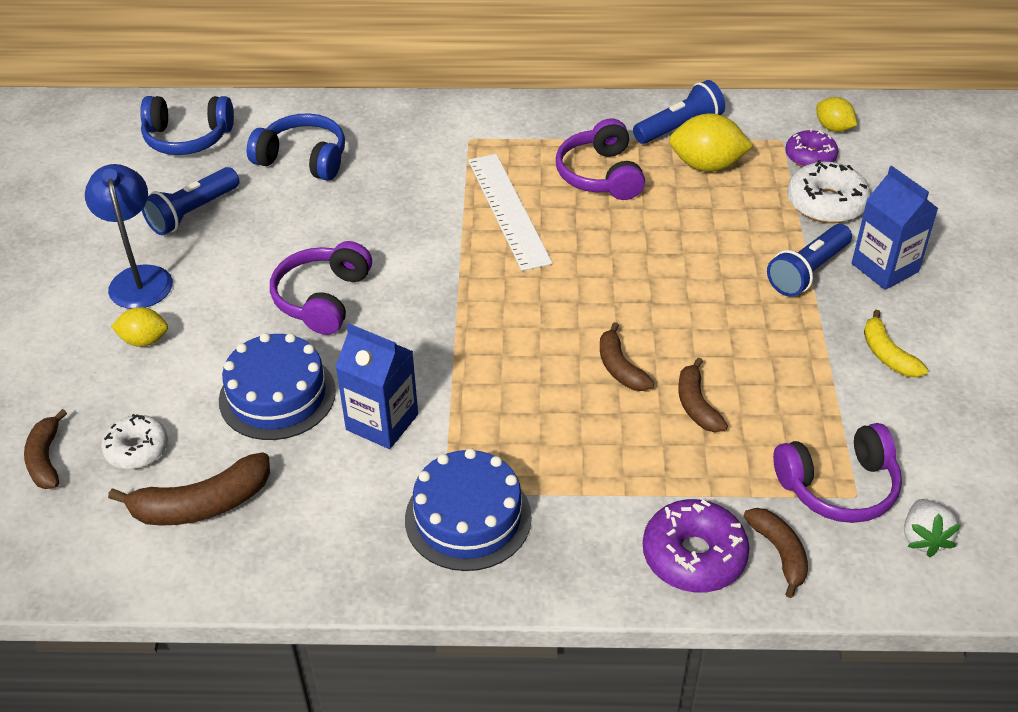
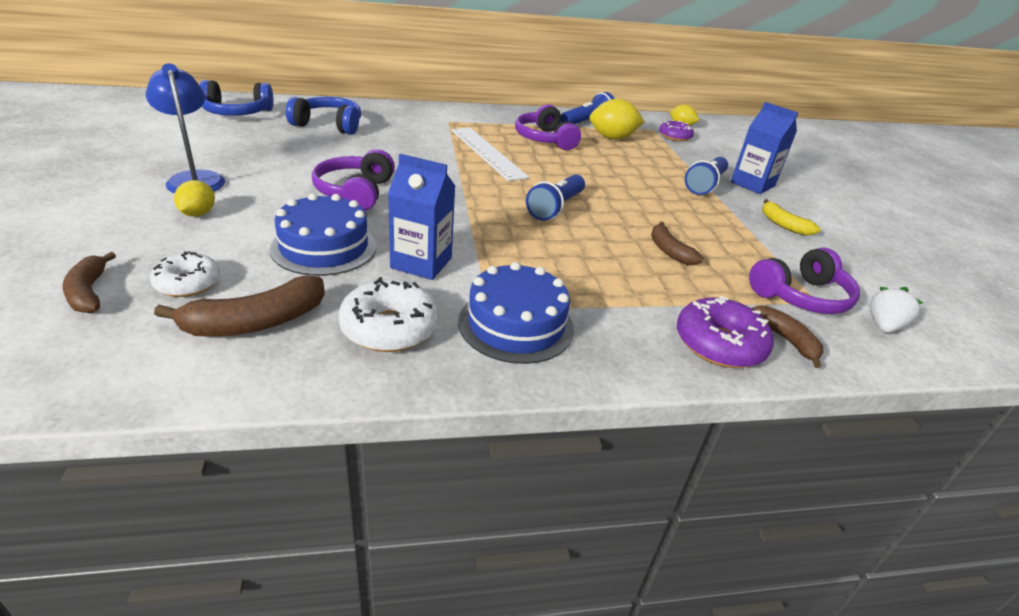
camera: 15 degrees left, 10 degrees down
(144, 340) = (198, 214): yellow lemon -> yellow lemon turned 75 degrees counterclockwise
(192, 213) = (241, 147): blue flashlight -> blue flashlight (555, 208)
(620, 368) = (602, 231): brown banana -> none
(826, 203) = (697, 156): white donut -> white donut (389, 328)
(923, 538) = (883, 326): white strawberry -> white strawberry turned 135 degrees counterclockwise

